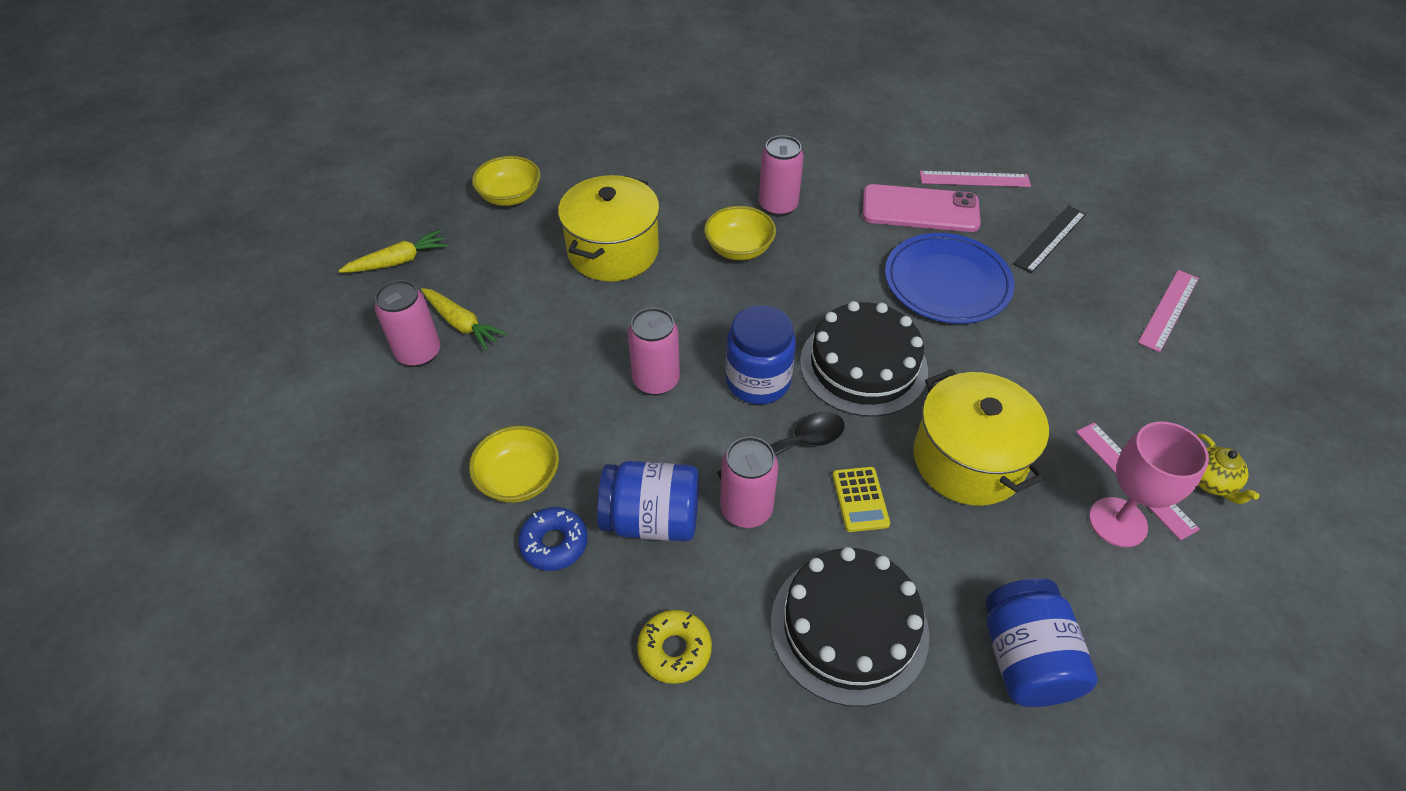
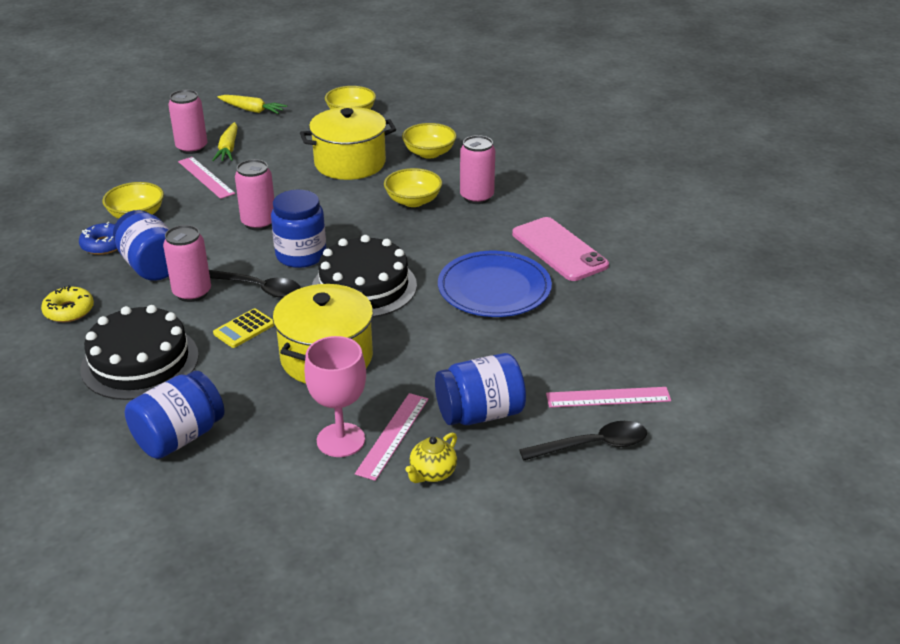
camera: 50 degrees right, 15 degrees down
(660, 189) = (429, 153): none -> yellow bowl
(974, 179) = (632, 259): pink ruler -> pink ruler (206, 177)
(1050, 238) = (612, 315): black ruler -> none
(1139, 400) = (480, 413): none -> blue jar
(1230, 357) = (592, 445): none -> black spoon

